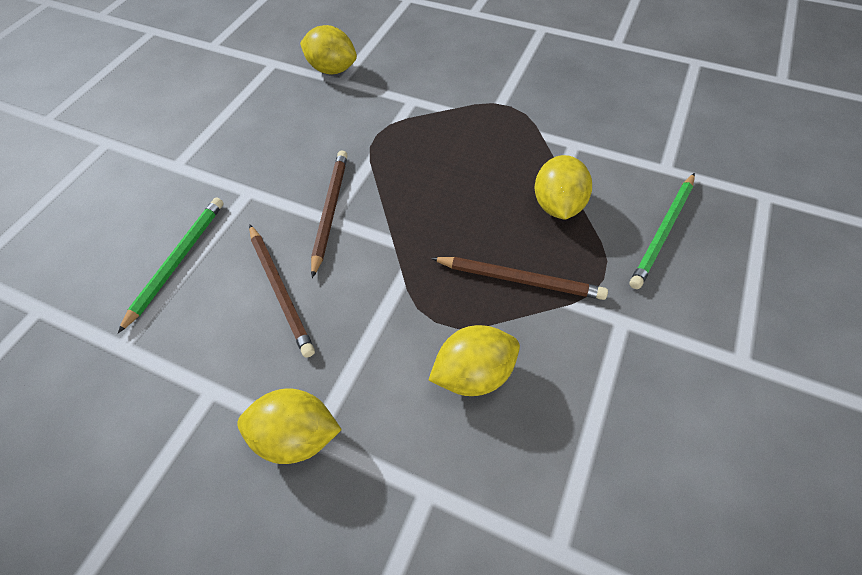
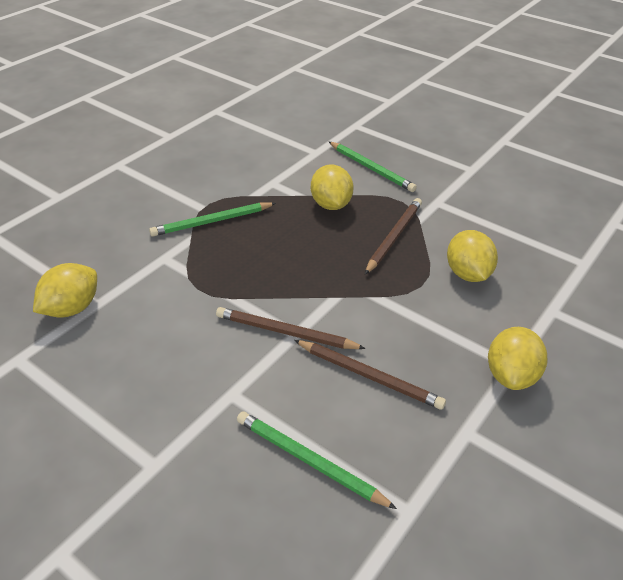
camera: 80 degrees left, 15 degrees down
(281, 290) = (369, 376): brown pencil -> brown pencil turned 45 degrees clockwise
(480, 116) = (212, 222): none -> green pencil
(557, 205) = (331, 205): yellow lemon -> yellow lemon turned 60 degrees clockwise

